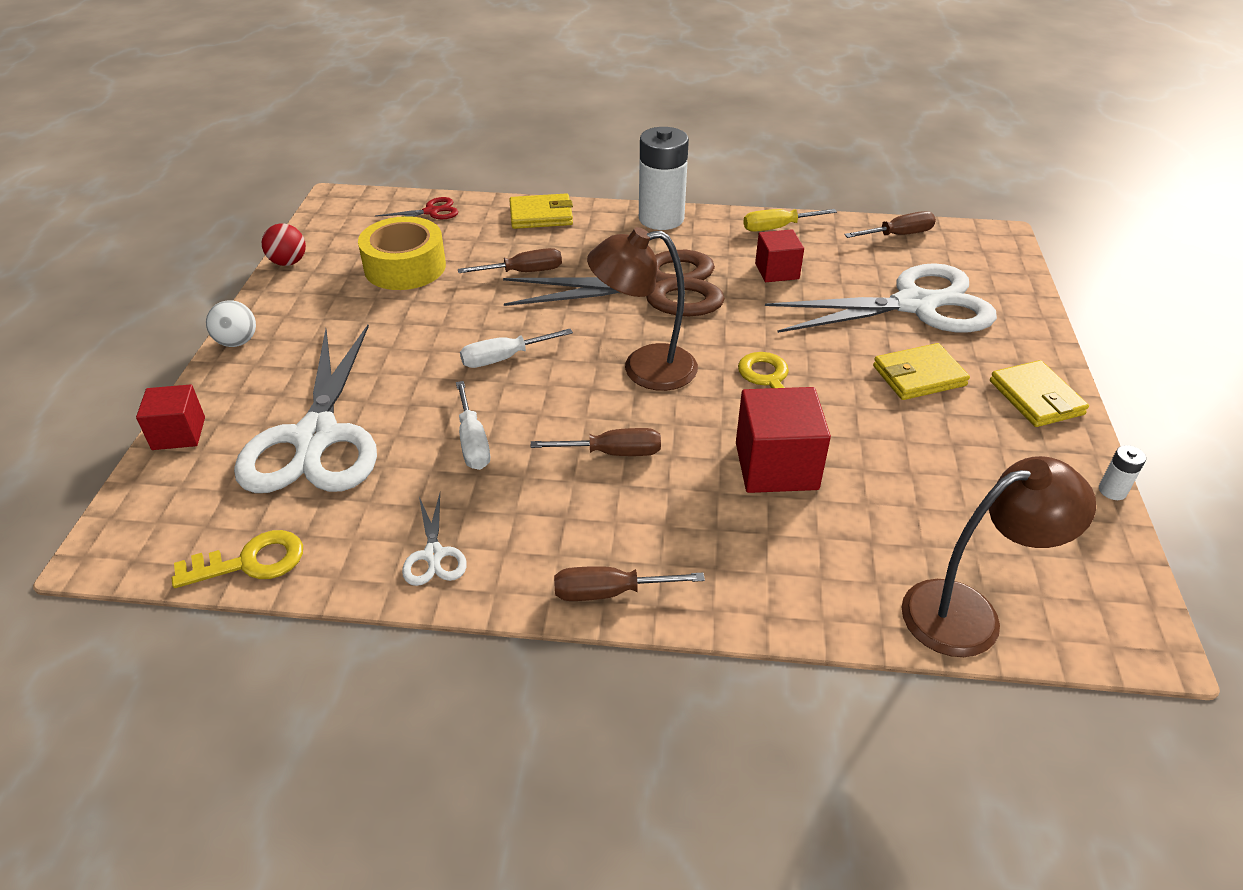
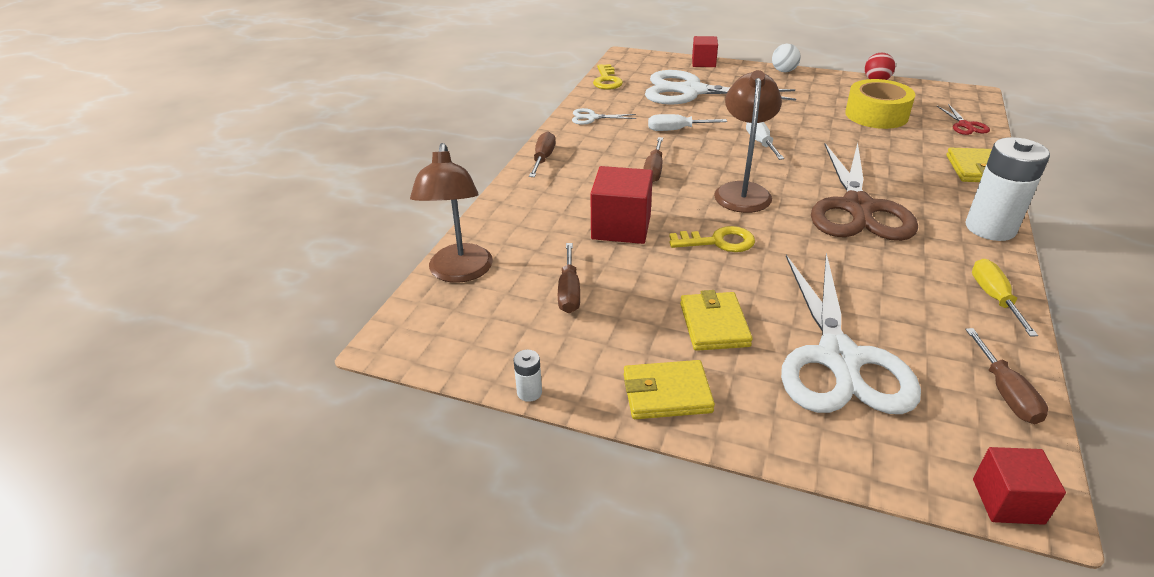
camera: 105 degrees right, 5 degrees down
(524, 272) = (876, 156): brown screwdriver -> brown screwdriver (569, 291)
(777, 271) = (897, 279): red cube -> red cube (1007, 501)

